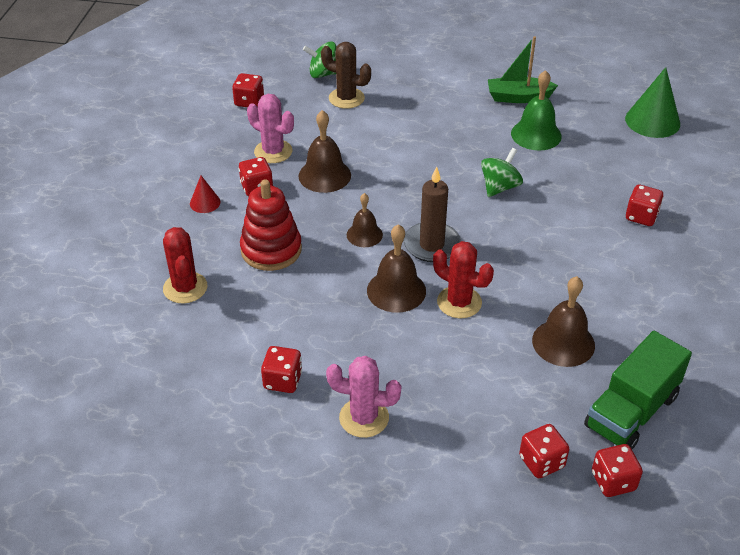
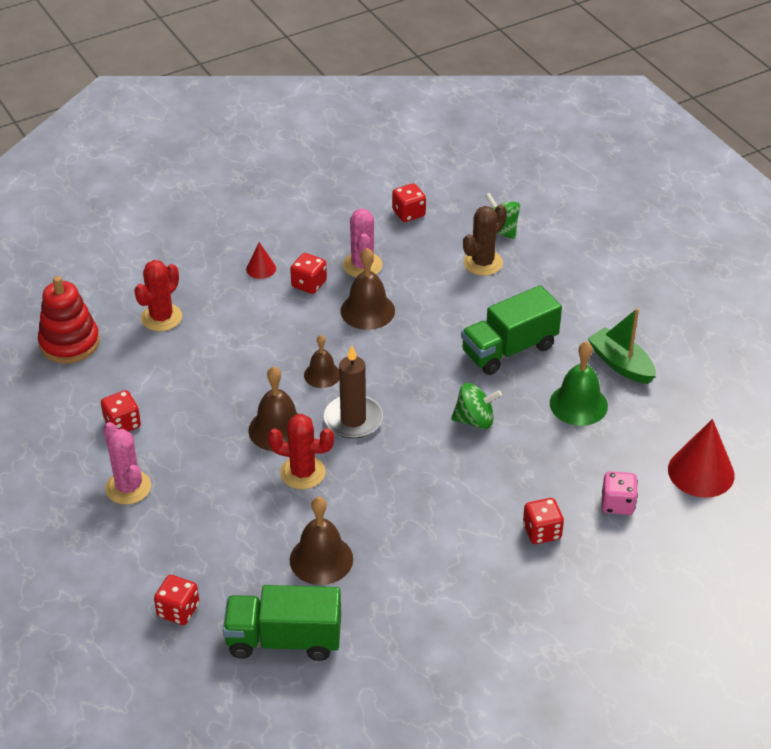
camera: 50 degrees right, 0 degrees up
(271, 250) = (248, 335): red stacking toy -> red stacking toy (69, 343)
(346, 98) = (482, 263): brown cactus -> brown cactus turned 60 degrees clockwise
(447, 134) = (509, 349): none -> green truck
(459, 302) = (302, 472): red cactus -> red cactus turned 75 degrees counterclockwise
(613, 481) = (198, 663): red dice -> none
(647, 170) = (617, 504): none -> pink dice
(652, 121) = (701, 472): green cone -> red cone

